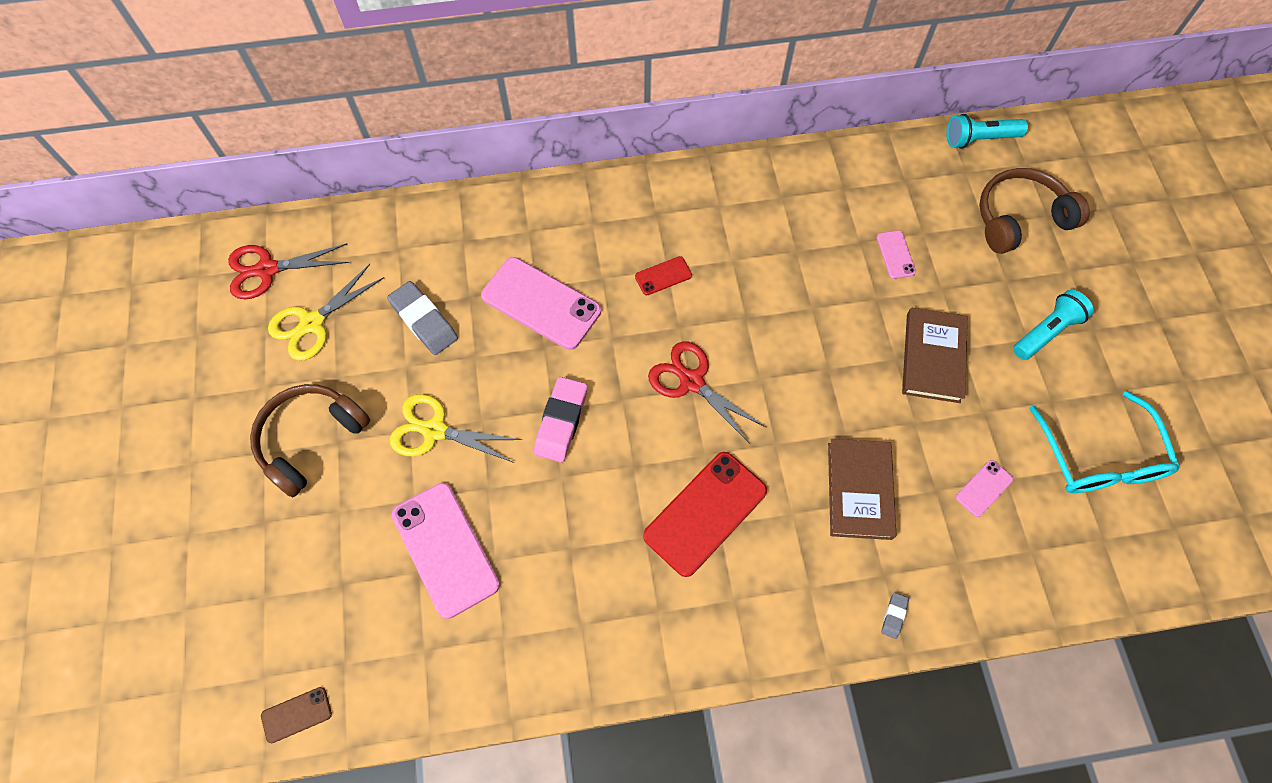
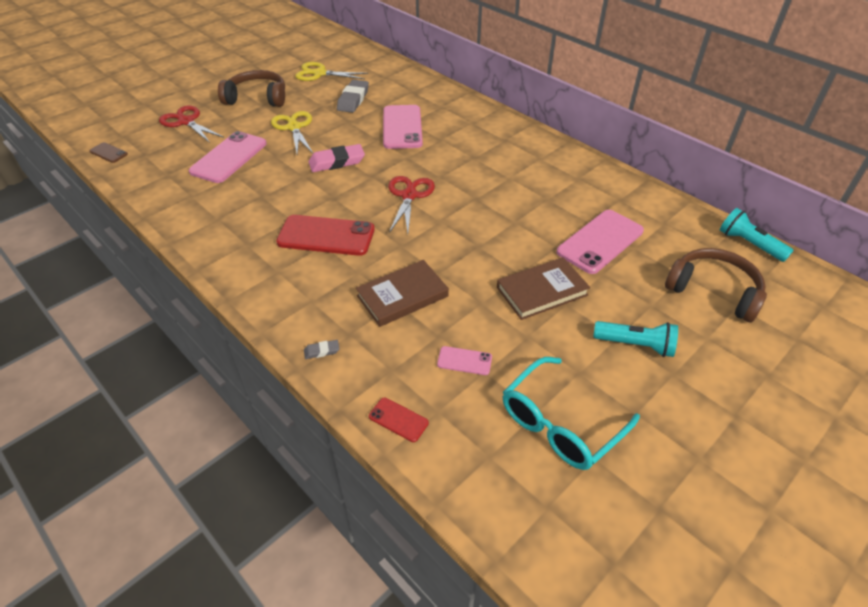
camera: 55 degrees right, 20 degrees down
(267, 270) = (336, 52): red scissors -> red scissors (186, 122)
(663, 276) = (467, 158): red phone -> red phone (398, 419)
(895, 255) = (600, 241): pink phone -> pink phone, size x2.11

